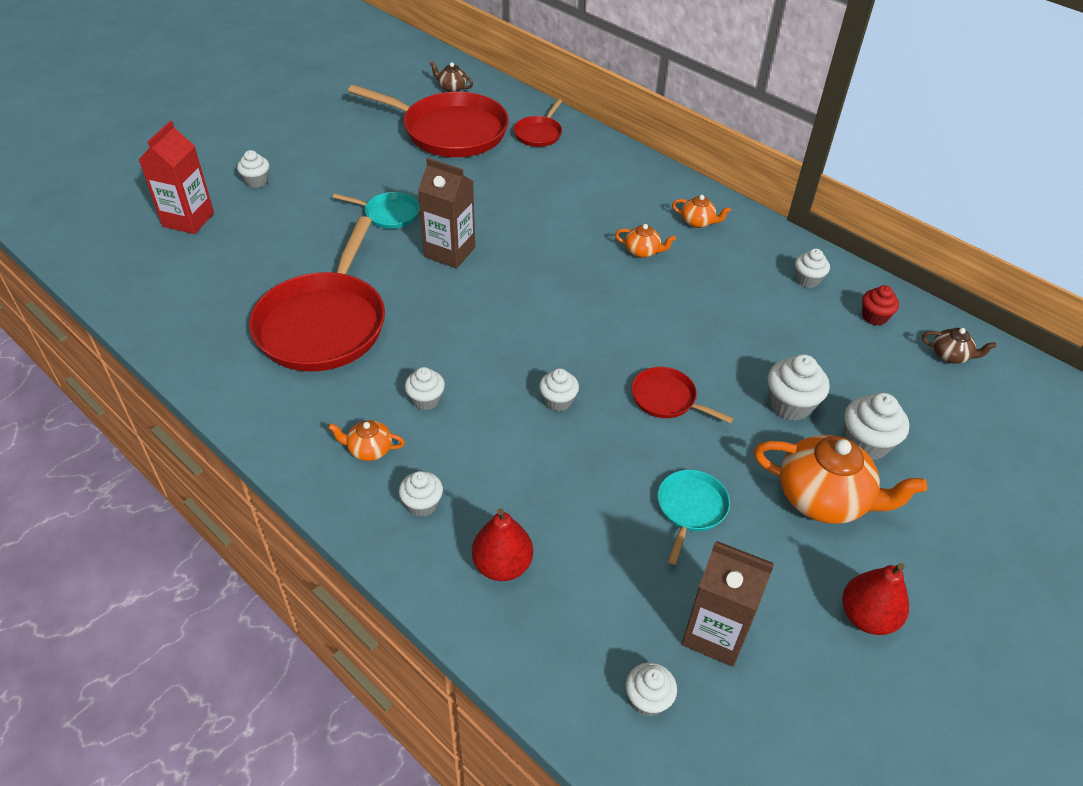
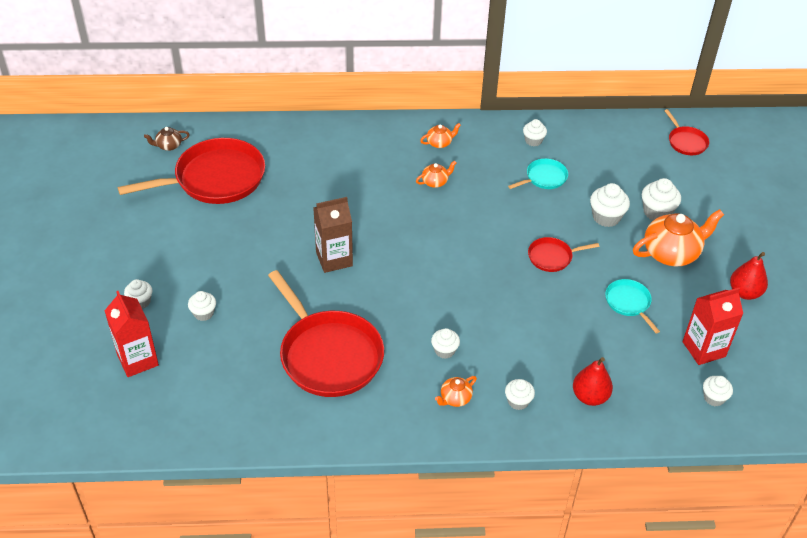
camera: 45 degrees left, 0 degrees up
(389, 214) = (262, 261): turquoise pan -> turquoise pan (544, 178)
(539, 134) = (273, 143): red pan -> red pan (686, 142)
(558, 401) = (506, 299): white cupcake -> white cupcake (203, 313)
(715, 633) = (704, 349): brown carton -> red carton
(874, 317) = (586, 140): red cupcake -> none
(950, 355) = (639, 138): brown teapot -> none

